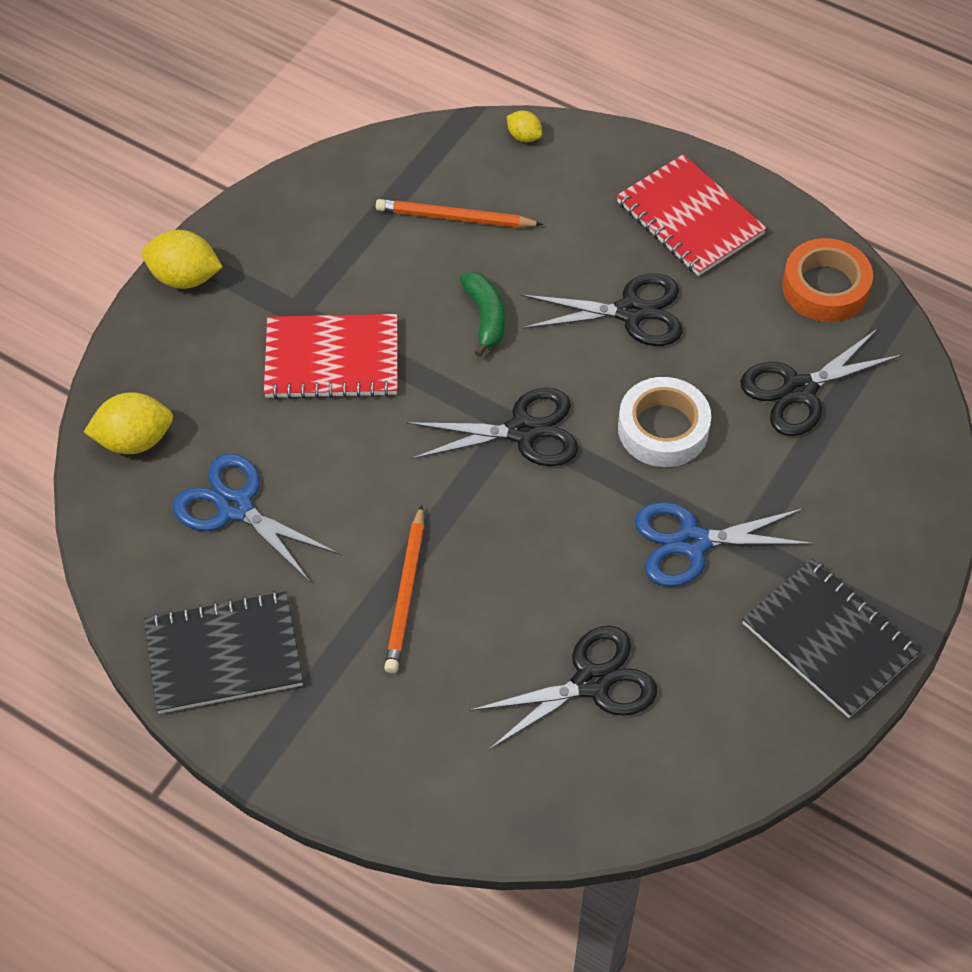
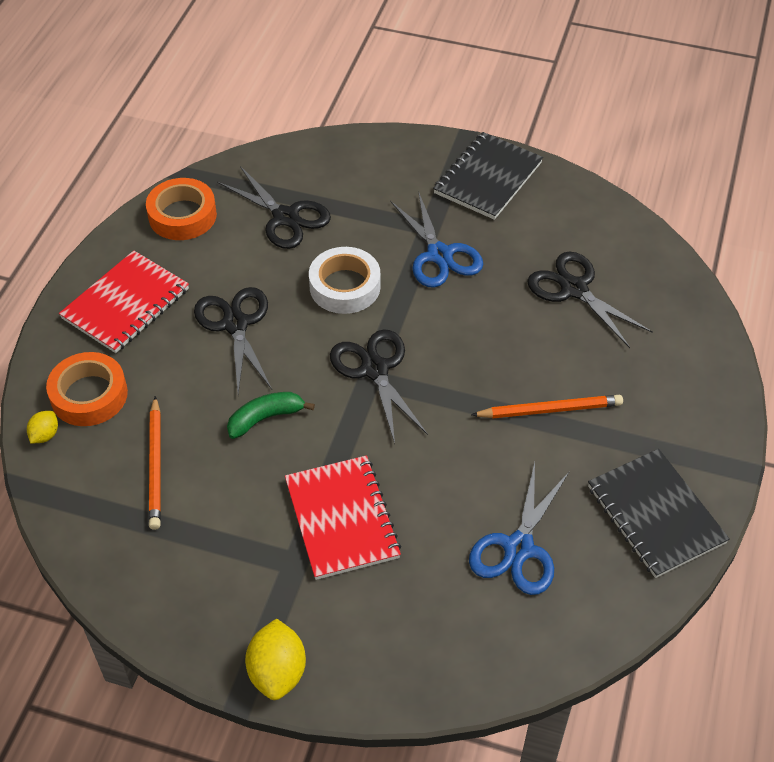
camera: 105 degrees left, 5 degrees down
(134, 440) = (480, 652): yellow lemon -> none
(566, 175) = (89, 395): none -> orange tape

